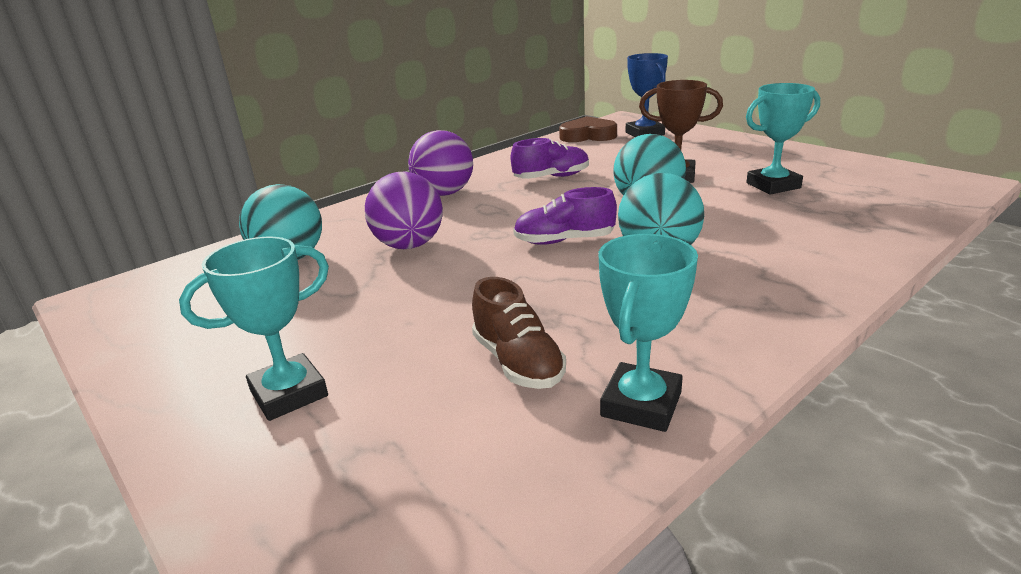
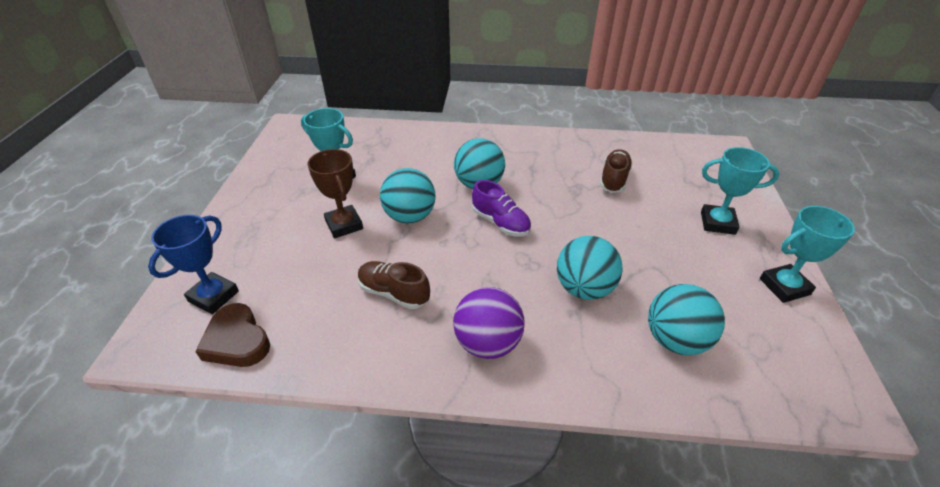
camera: 135 degrees left, 15 degrees up
(409, 245) = (584, 288): purple ball -> turquoise ball
(551, 177) = (394, 293): purple shoe -> brown shoe
(641, 404) = (594, 146): turquoise trophy -> turquoise trophy (784, 286)

